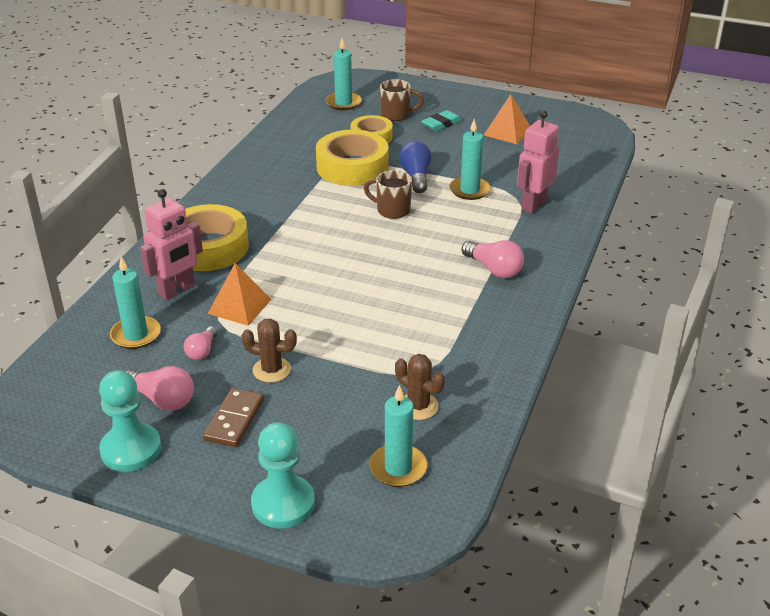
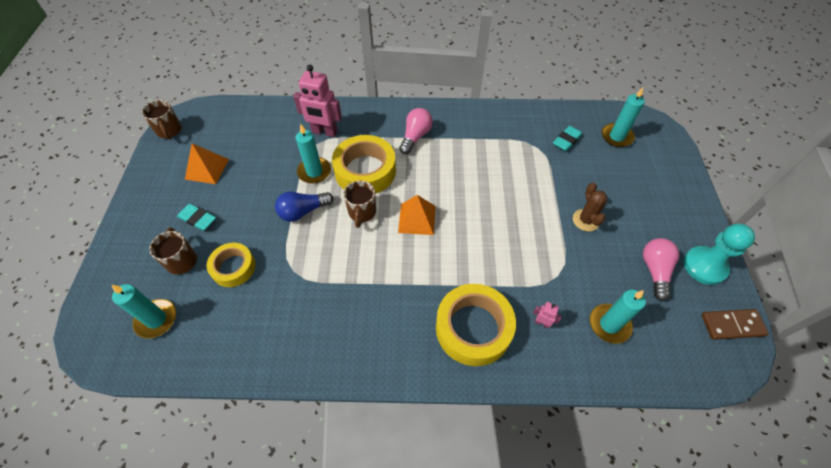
camera: 110 degrees left, 20 degrees up
(177, 290) = (542, 323): pink robot -> pink robot, size x0.44
(202, 351) = (596, 269): pink light bulb -> none
(234, 420) = (640, 222): brown domino -> brown domino (732, 325)
(239, 306) = (535, 268): orange pyramid -> orange pyramid (417, 219)
(283, 503) = (677, 175): turquoise pawn -> none
(352, 167) = (297, 264): yellow tape -> yellow tape (365, 171)
(418, 406) = (566, 140): brown cactus -> turquoise eraser
(577, 115) = (169, 131): none -> brown mug

